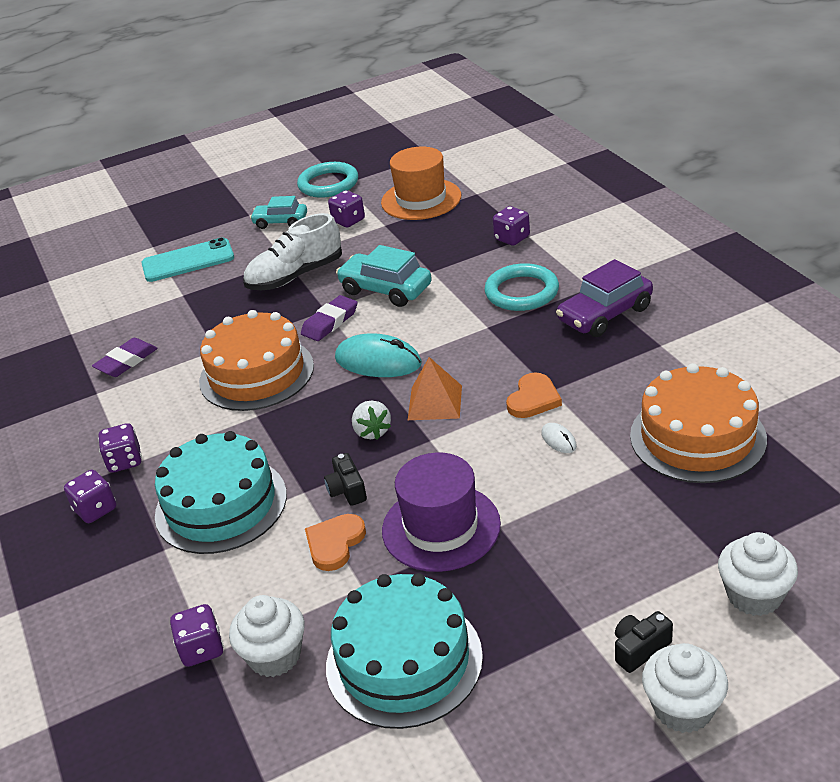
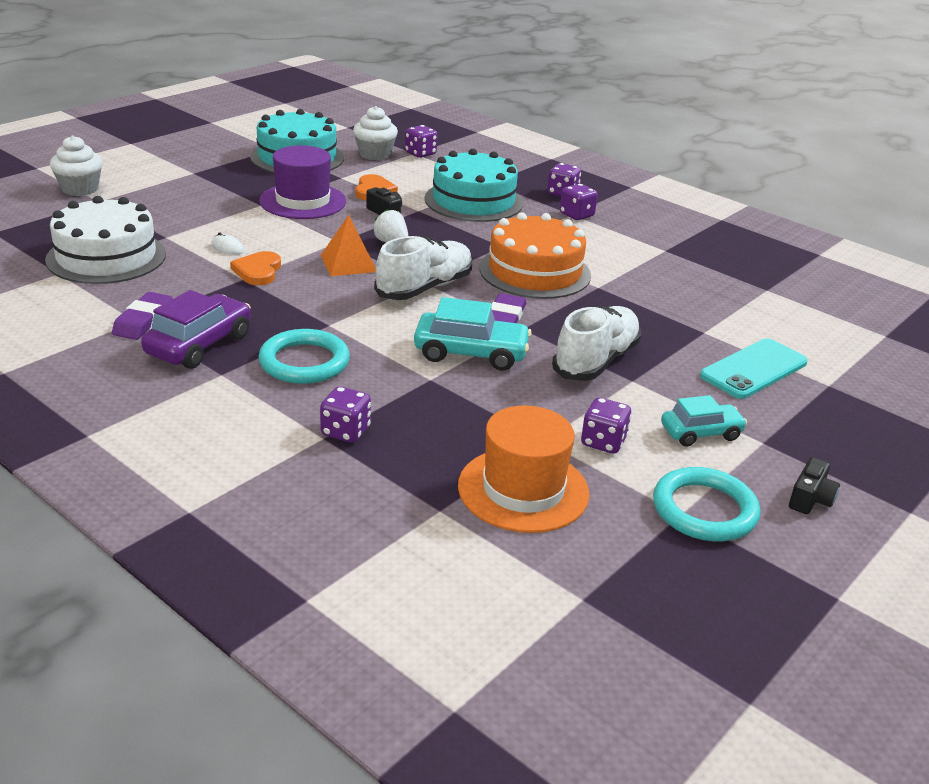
camera: 150 degrees right, 5 degrees down
(126, 361) = (673, 272): purple eraser -> purple eraser (143, 320)
(378, 361) = (424, 288): turquoise mouse -> white shoe
(639, 649) = (156, 168): black camera -> black camera (810, 499)
(683, 708) = (131, 154): white cupcake -> none
(697, 437) = (106, 257): orange cake -> white cake

